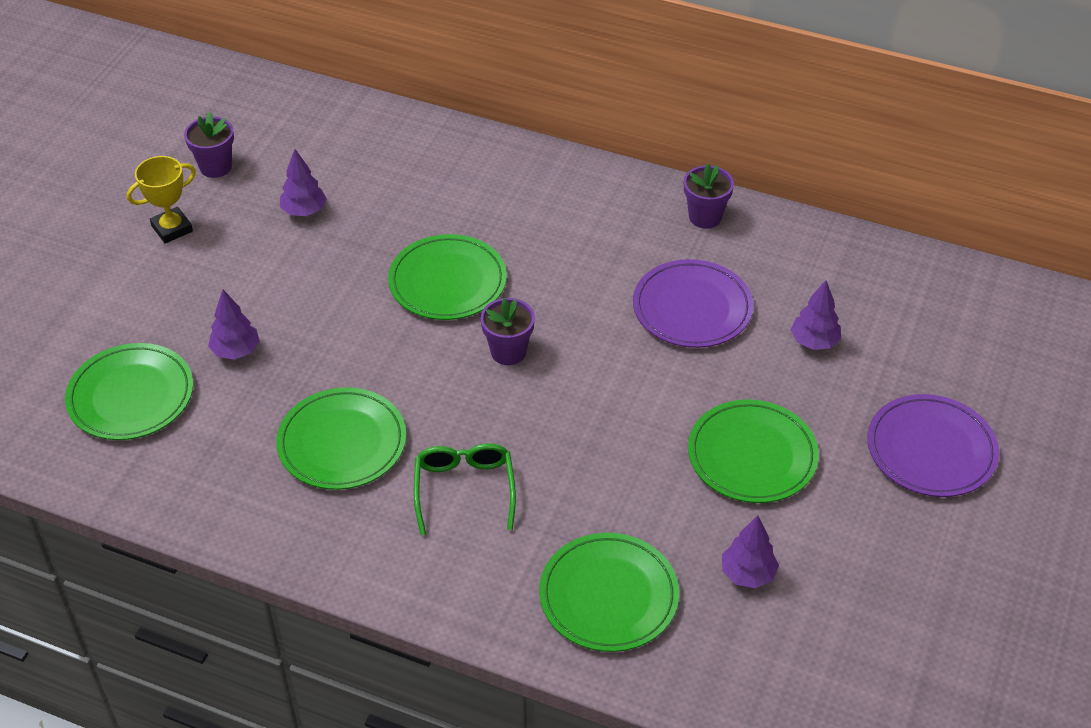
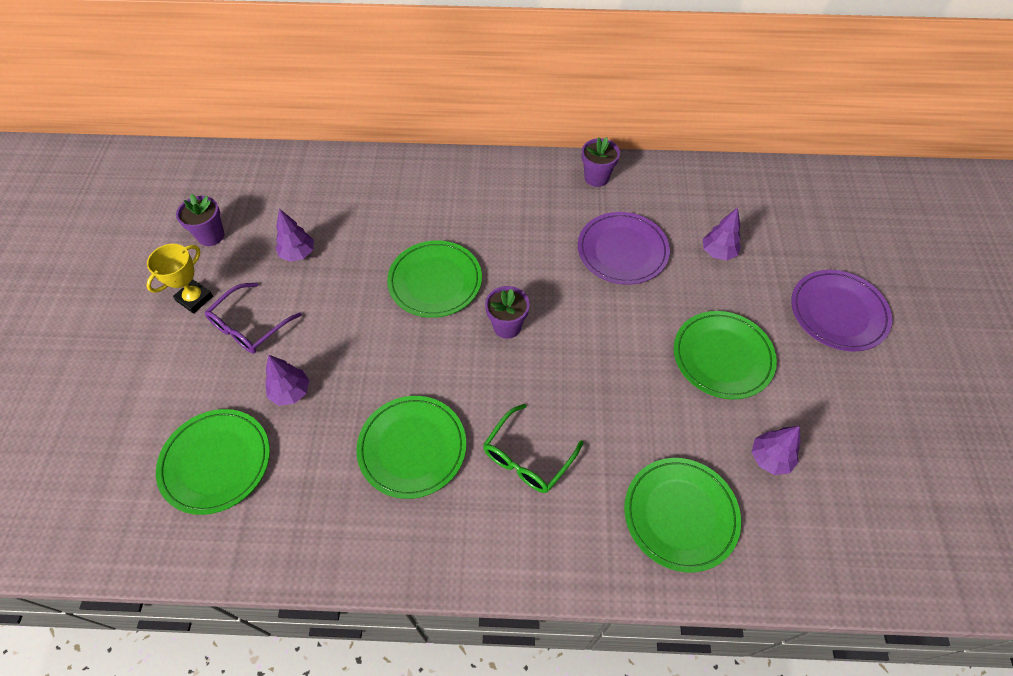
camera: 20 degrees left, 10 degrees up
(219, 273) = (249, 326): none -> purple glasses
(464, 489) = (527, 457): green glasses -> green glasses turned 120 degrees counterclockwise

